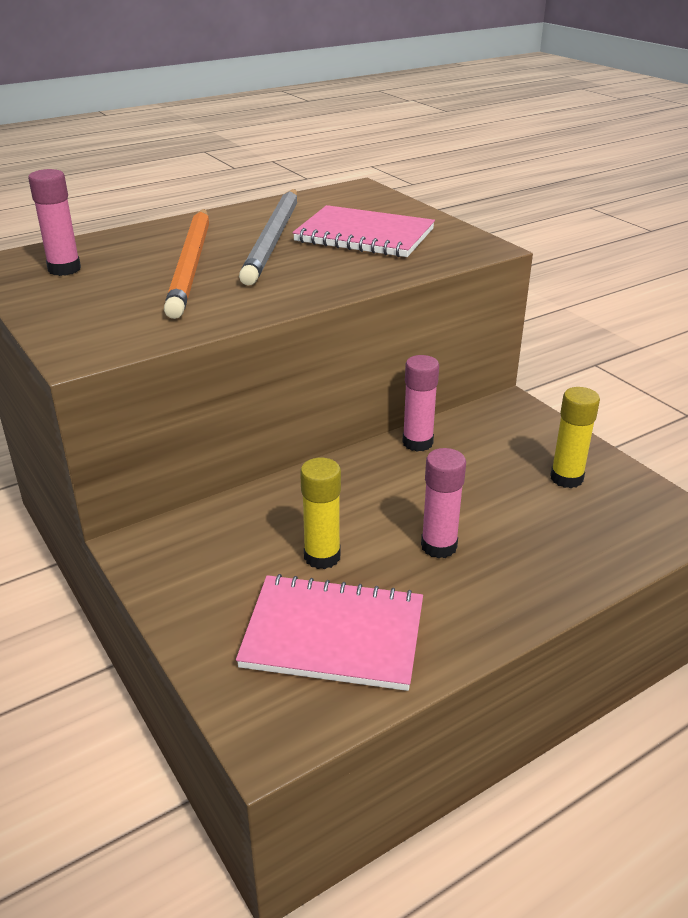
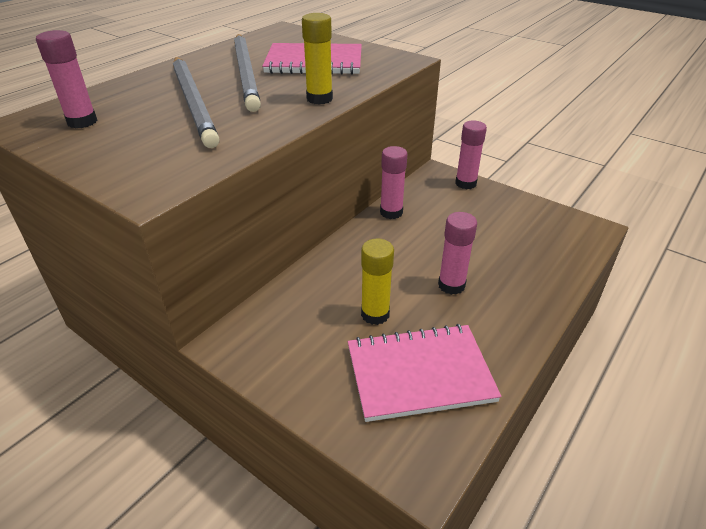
camera: 20 degrees left, 5 degrees up
(191, 265) = (194, 102): orange pencil -> grey pencil
(542, 426) = (465, 183): none -> pink glue stick
(566, 478) = (503, 217): yellow glue stick -> yellow glue stick (319, 99)

